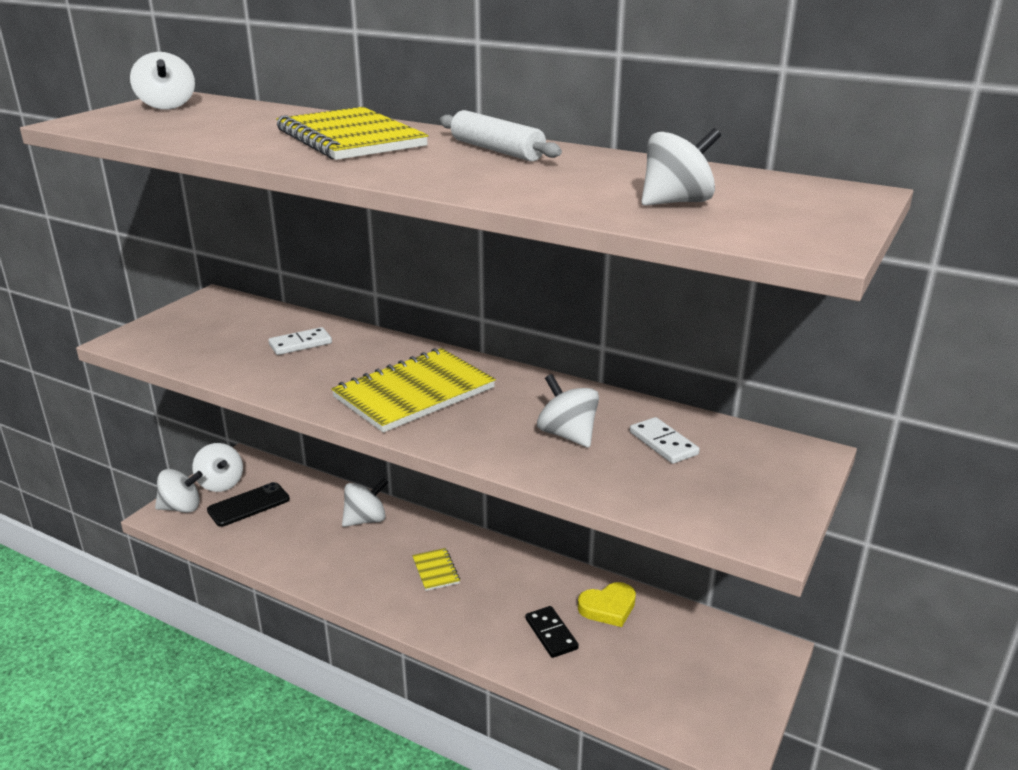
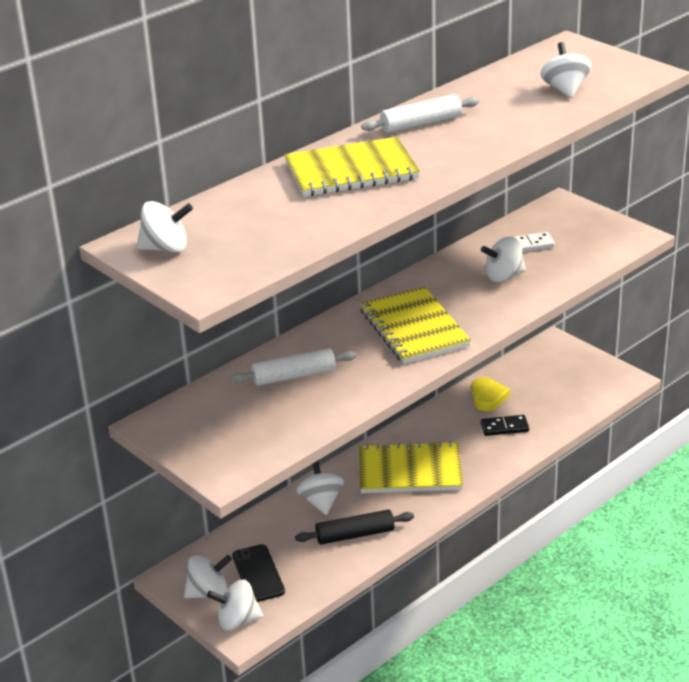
camera: 70 degrees left, 5 degrees up
(181, 507) = (237, 620): white spinning top -> white spinning top turned 105 degrees counterclockwise
(300, 344) = (294, 376): white domino -> white rolling pin
(316, 553) = (355, 535): none -> black rolling pin
(435, 570) = (410, 471): yellow notebook -> yellow notebook, size x2.26

